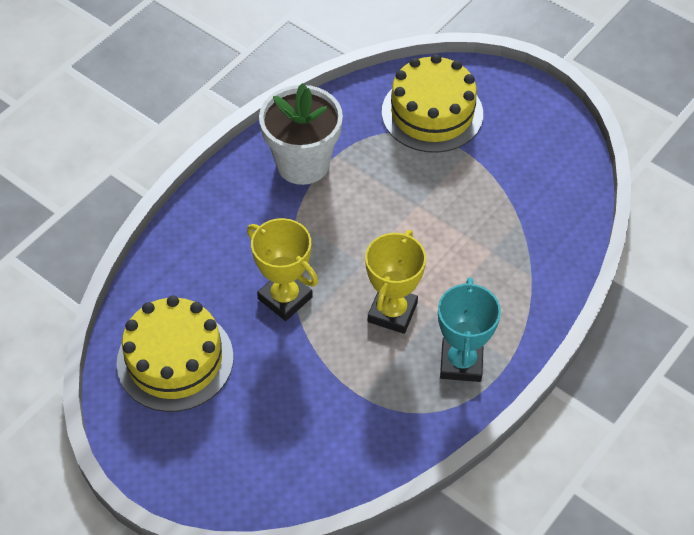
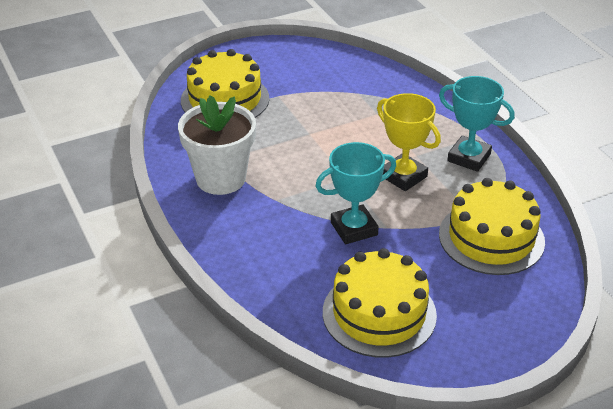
camera: 65 degrees left, 15 degrees down
(285, 298) = (354, 228): yellow trophy -> turquoise trophy
(333, 423) = (491, 238): none -> yellow cake

